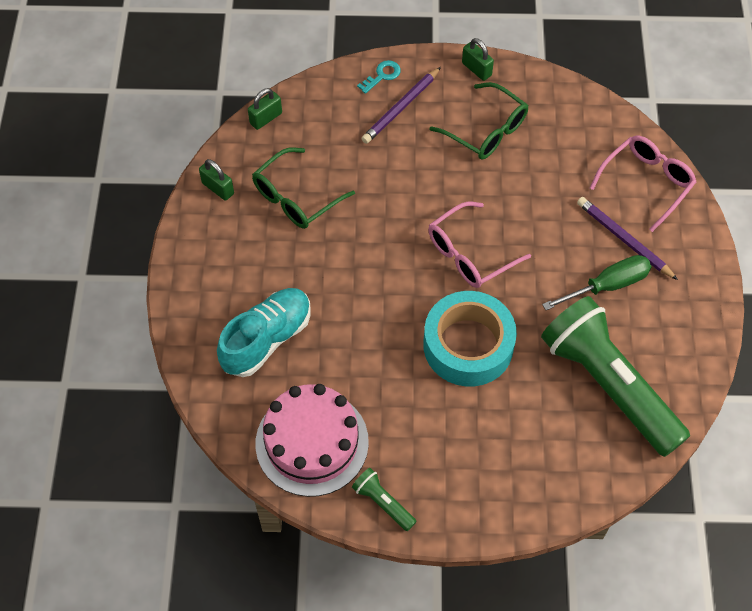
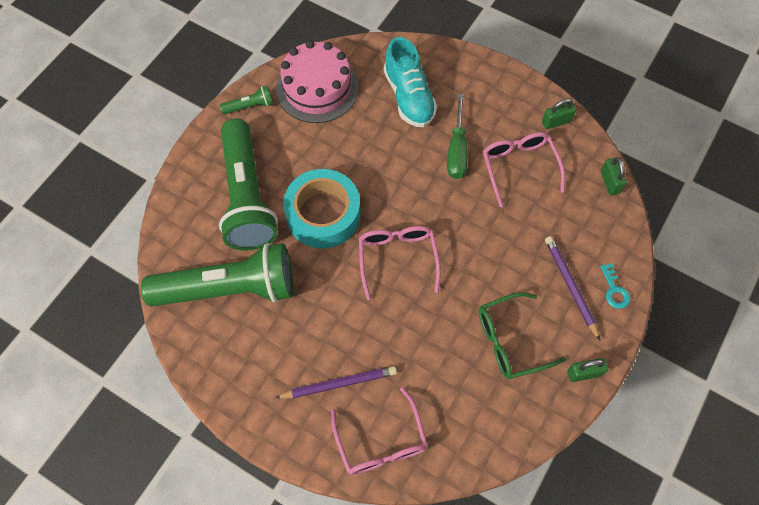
camera: 120 degrees right, 5 degrees up
(295, 198) = (519, 167): green glasses -> pink glasses
(498, 432) = (247, 196): none -> green flashlight
(608, 285) = (307, 343): green screwdriver -> green screwdriver (457, 151)

